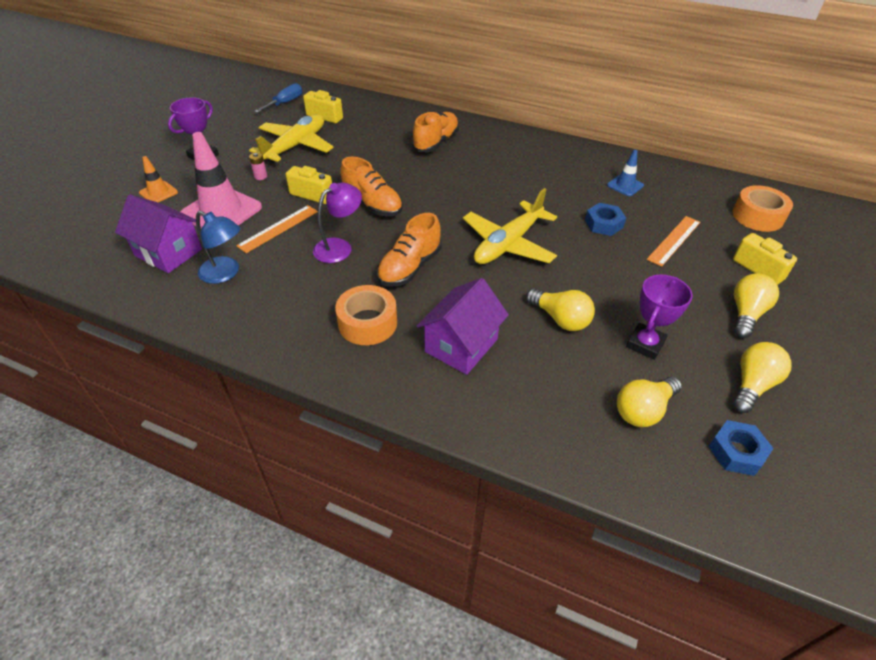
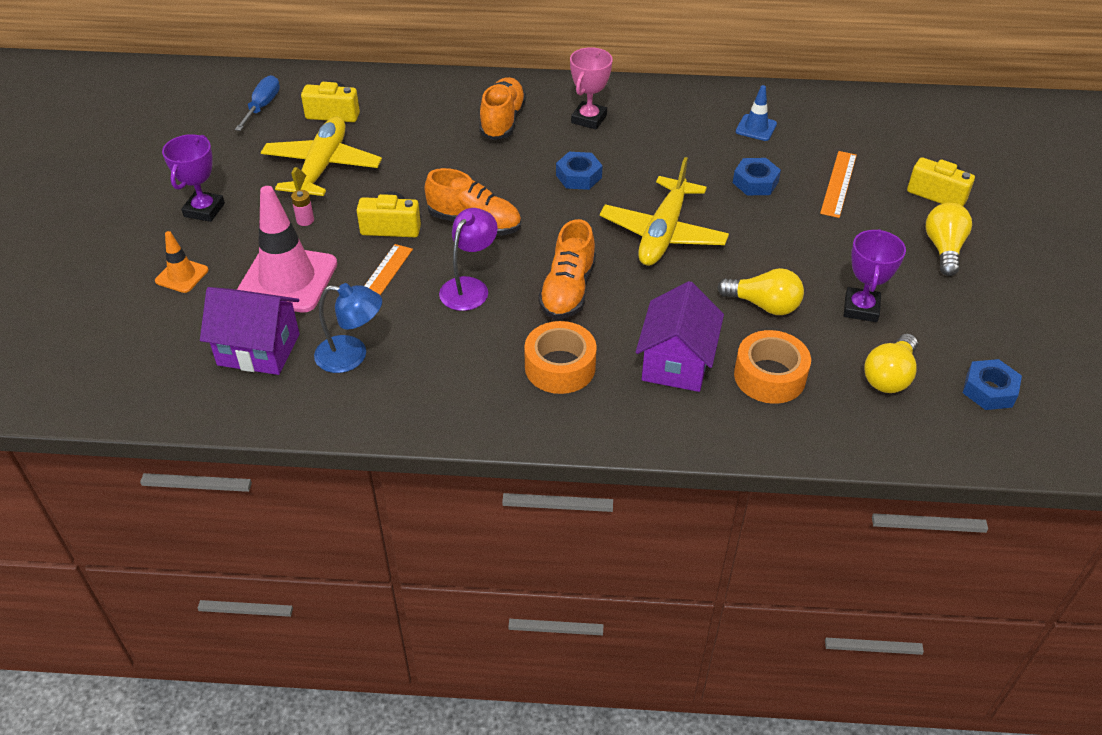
camera: 20 degrees left, 0 degrees up
(467, 190) = (578, 176): none -> blue nut
(498, 153) = (589, 119): none -> pink trophy
(752, 385) = (978, 321): yellow light bulb -> none
(757, 216) = (912, 133): orange tape -> orange tape (769, 376)

